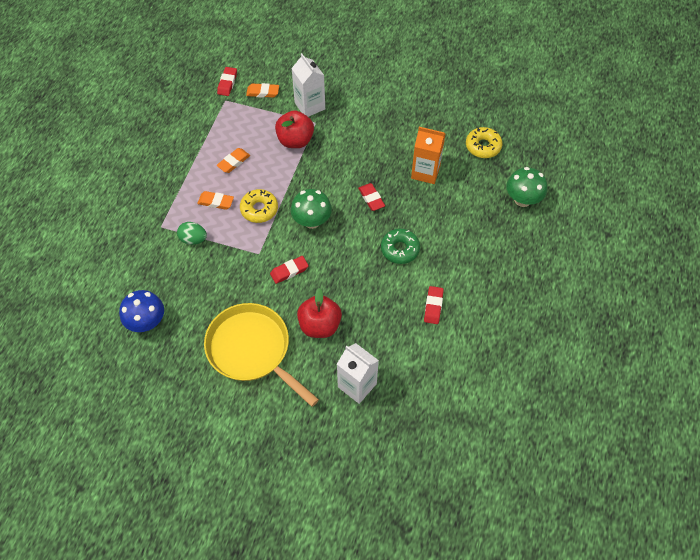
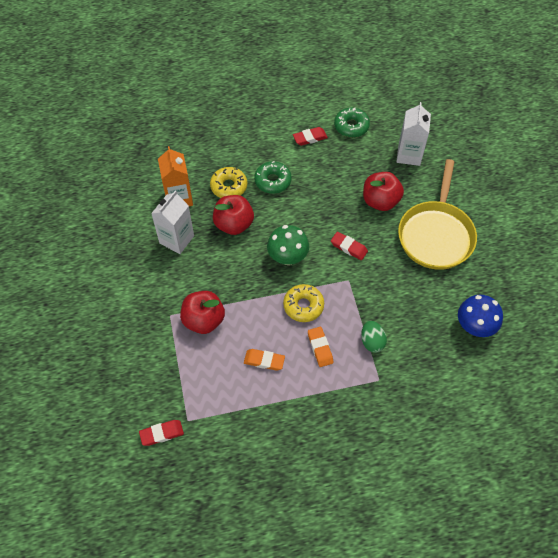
camera: 120 degrees left, 0 degrees up
(263, 92) = (156, 388): orange eraser -> none
(310, 106) = (150, 332): white carton -> white carton (176, 239)
(371, 198) = (234, 224): red eraser -> red apple
(426, 352) = (351, 126): none -> green donut
(483, 146) = (123, 169): yellow donut -> yellow donut (229, 186)
(522, 199) = (168, 121): green mushroom -> none

